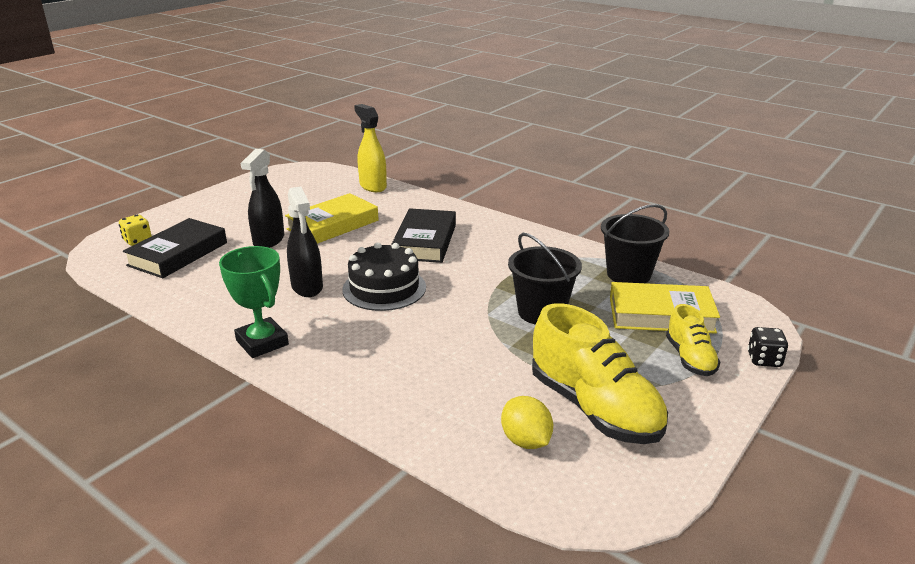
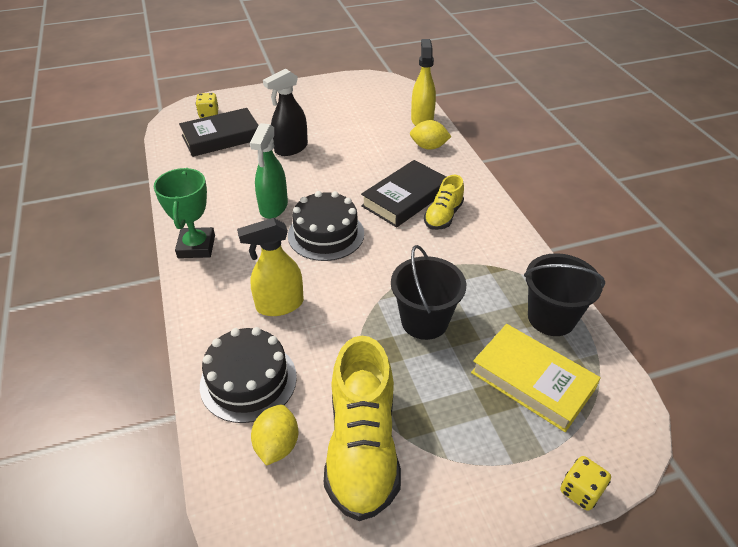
camera: 35 degrees right, 15 degrees up
(307, 287) = (273, 207): black spray bottle -> green spray bottle
(333, 225) = (351, 151): yellow book -> none
(402, 202) = (429, 147): none -> yellow lemon
(404, 351) = (279, 305): none -> yellow spray bottle
(444, 412) = (248, 381): none -> black cake
(690, 358) = (505, 446): yellow shoe -> yellow shoe (443, 216)
(764, 360) = (580, 491): black dice -> yellow dice

